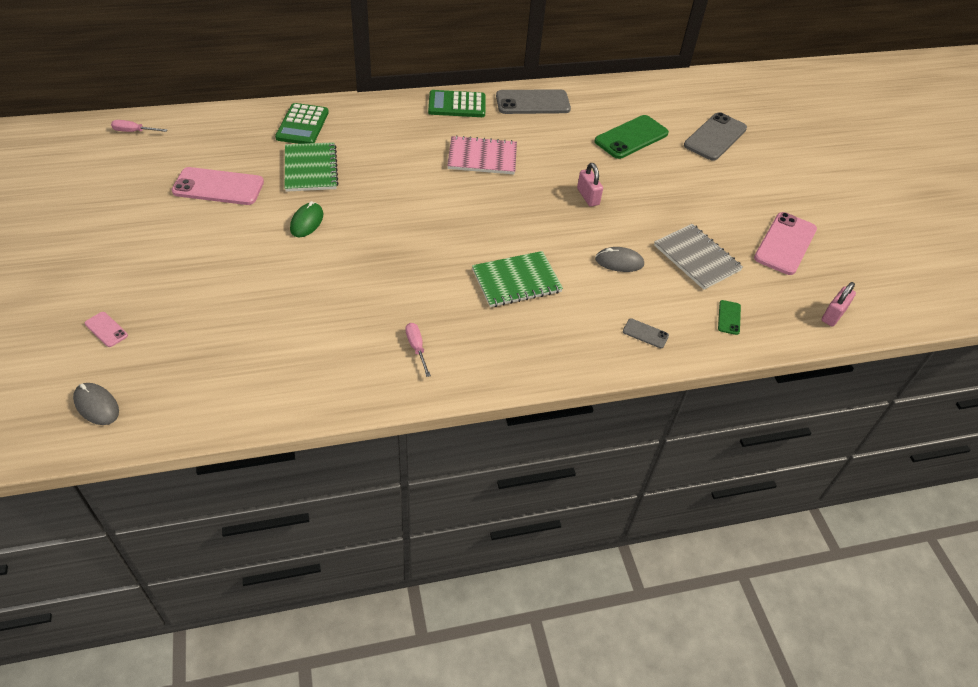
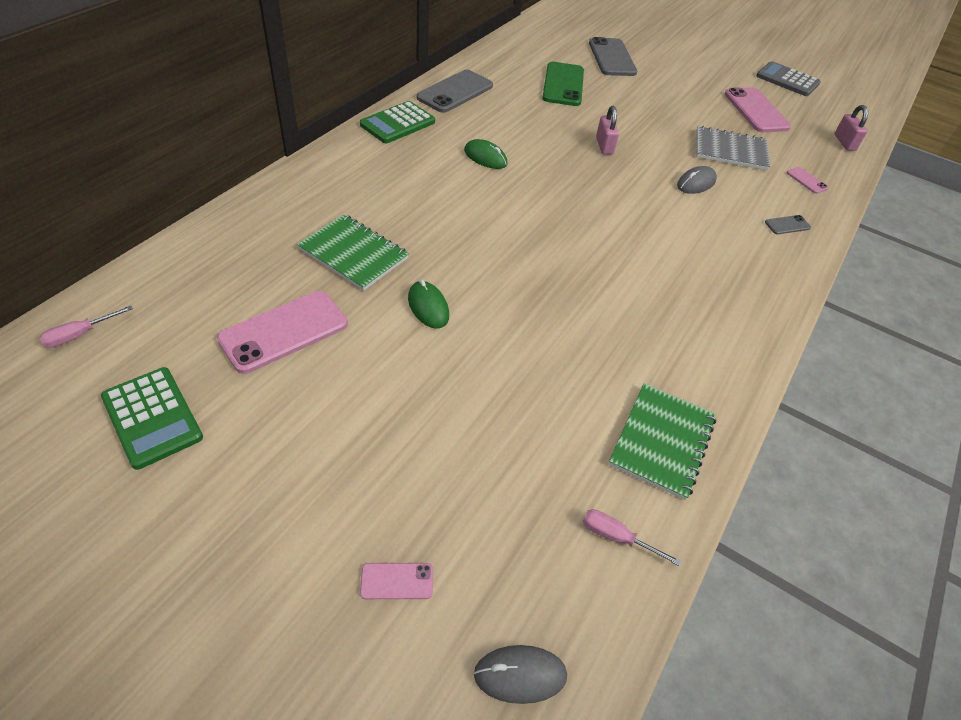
camera: 45 degrees left, 0 degrees up
(302, 125) = (280, 216): green calculator -> green calculator (152, 417)
(416, 348) = (684, 352): pink screwdriver -> pink screwdriver (616, 537)
(482, 157) = (485, 157): pink notebook -> green mouse
(516, 281) = (660, 243): green notebook -> green notebook (662, 441)
(588, 196) = (604, 146): pink padlock -> pink padlock turned 60 degrees clockwise
(729, 317) = (806, 180): green phone -> pink phone
(874, 238) = (787, 80): none -> grey calculator

